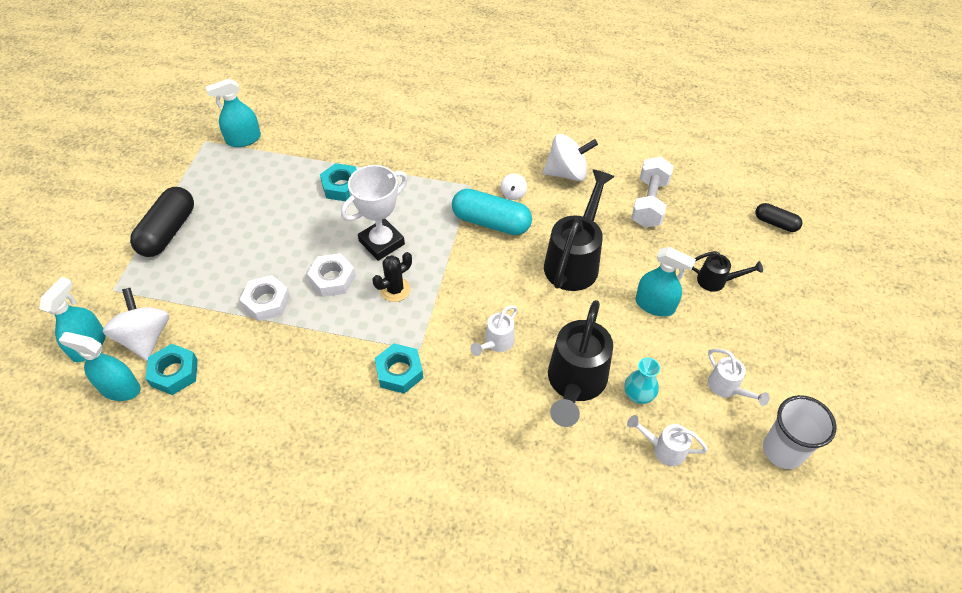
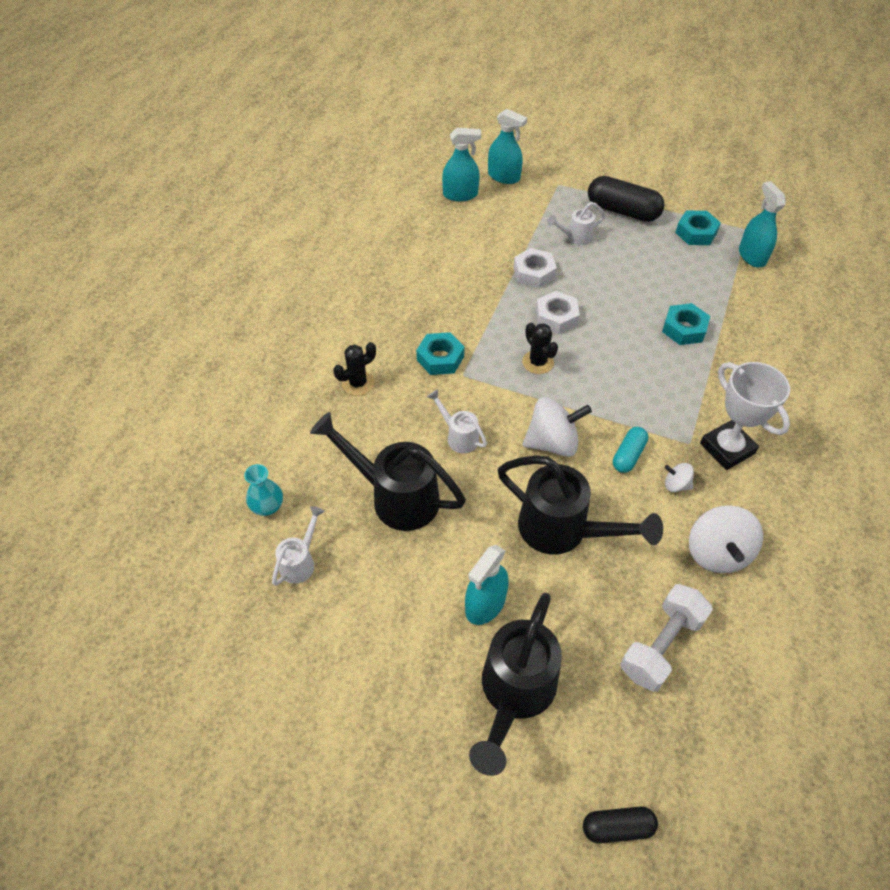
camera: 100 degrees right, 0 degrees up
(120, 388) = (460, 195): turquoise spray bottle -> turquoise spray bottle turned 60 degrees clockwise
(145, 338) = (506, 204): white spinning top -> white spinning top (552, 443)
(174, 373) = (469, 221): turquoise nut -> turquoise nut (696, 233)
(381, 243) = (601, 356): white trophy -> white trophy (727, 448)
(444, 444) = (358, 383): none -> black cactus
(491, 222) = (628, 455): turquoise capsule -> turquoise capsule, size x0.56
(638, 394) = (368, 554): turquoise vase -> turquoise vase (267, 506)
(649, 203) = (661, 645): white dumbbell -> white dumbbell turned 75 degrees counterclockwise
(717, 281) = (514, 694): black watering can -> black watering can, size x1.98
(727, 388) = (354, 652): white watering can -> white watering can (575, 237)
(775, 223) = (617, 827): black capsule -> black capsule turned 45 degrees clockwise
(782, 451) = (261, 687): white cup -> none

